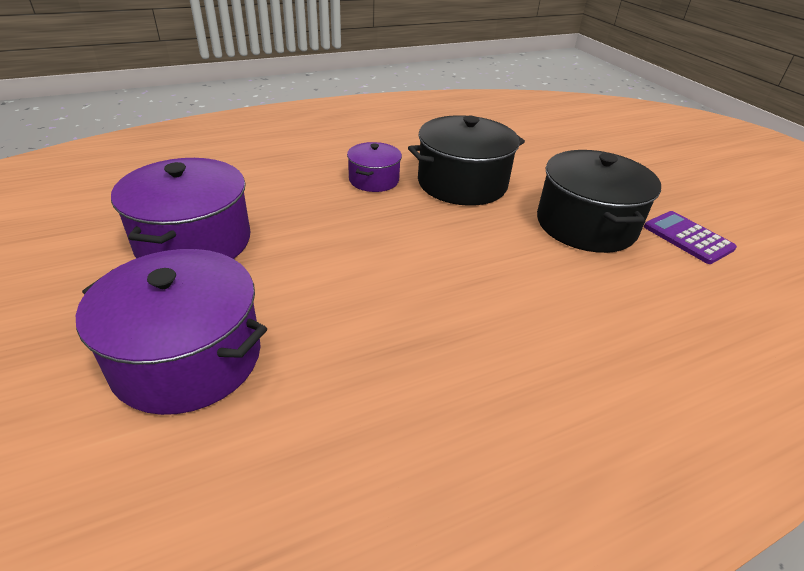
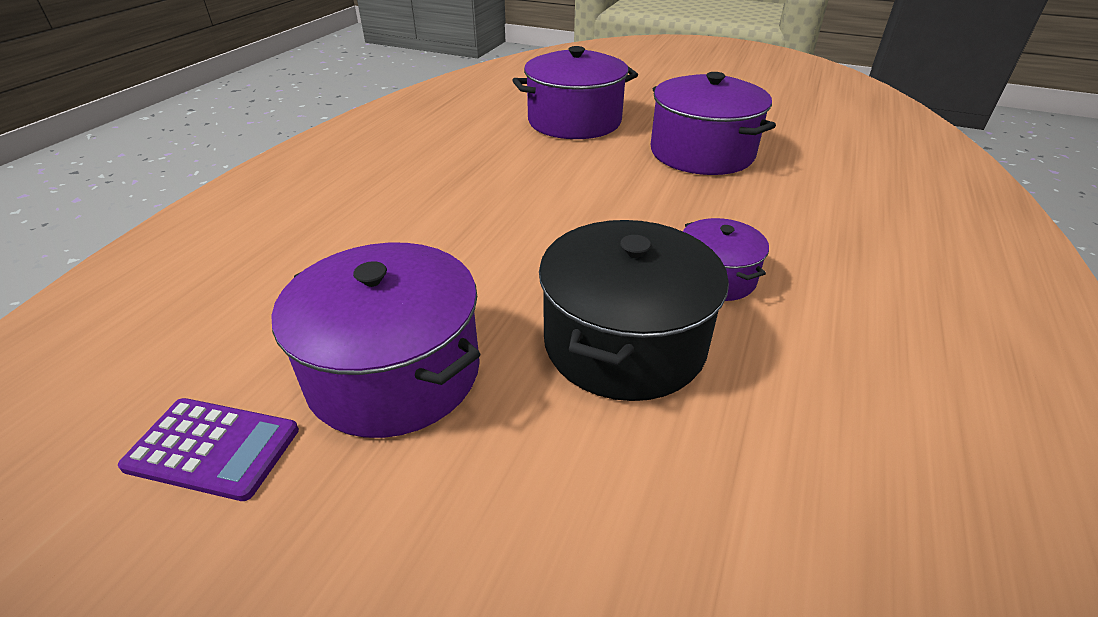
camera: 140 degrees right, 0 degrees up
(585, 225) = (394, 372): black pot -> purple pot

